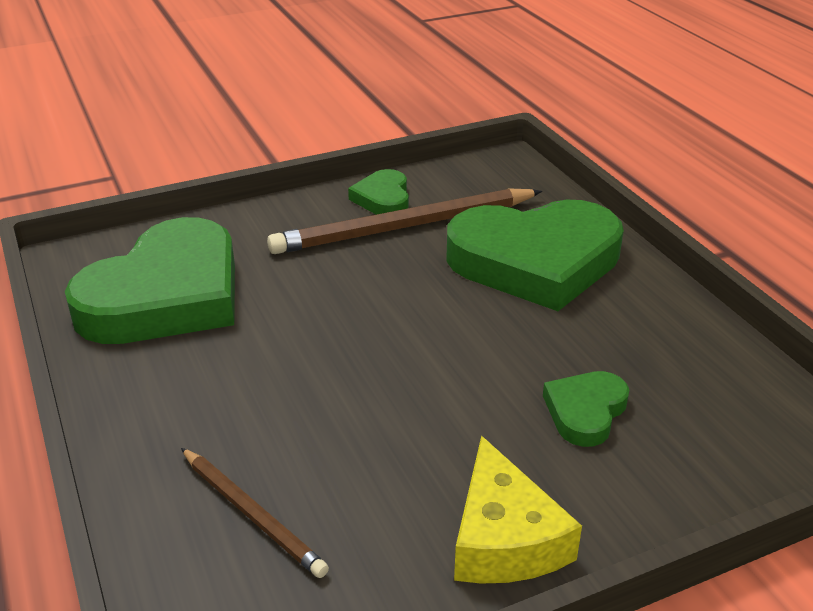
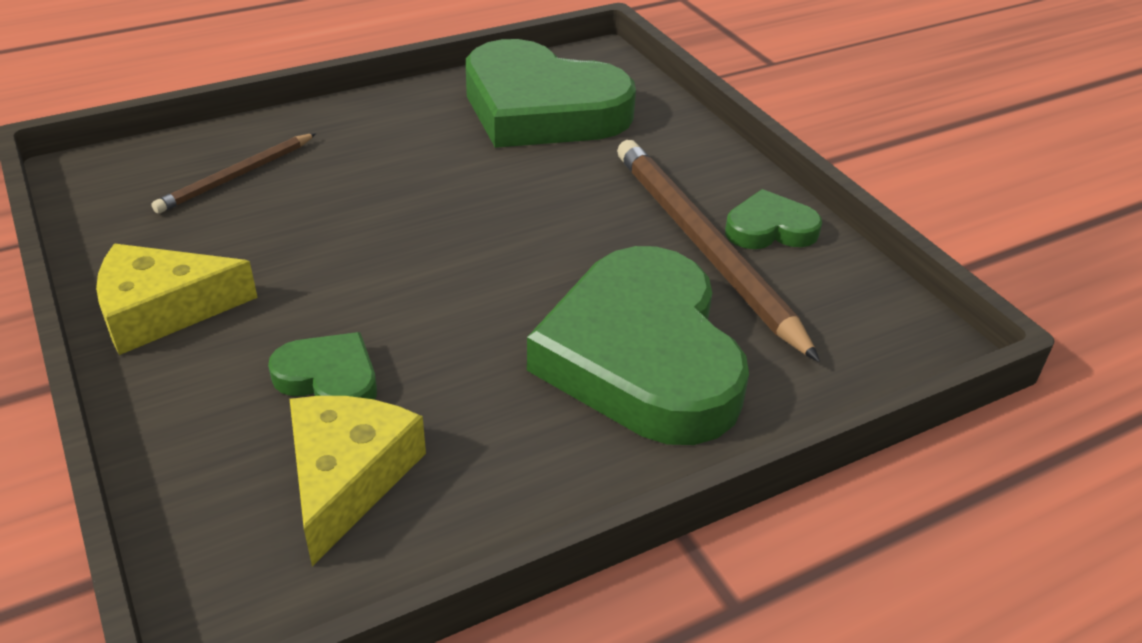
camera: 85 degrees right, 5 degrees up
(689, 394) = (347, 477): none -> yellow cheese

